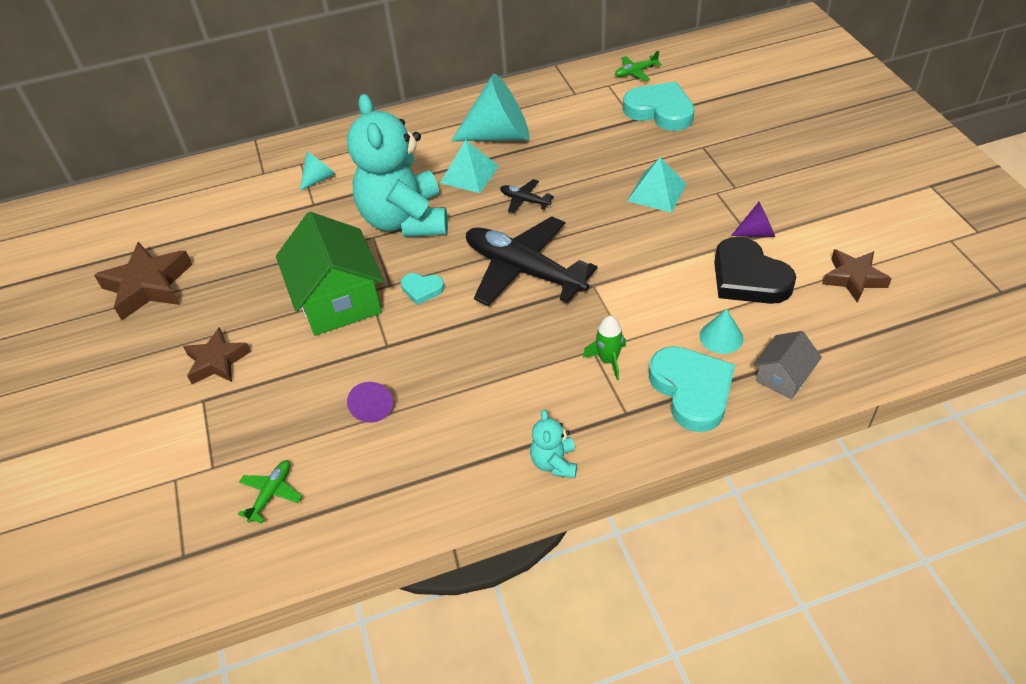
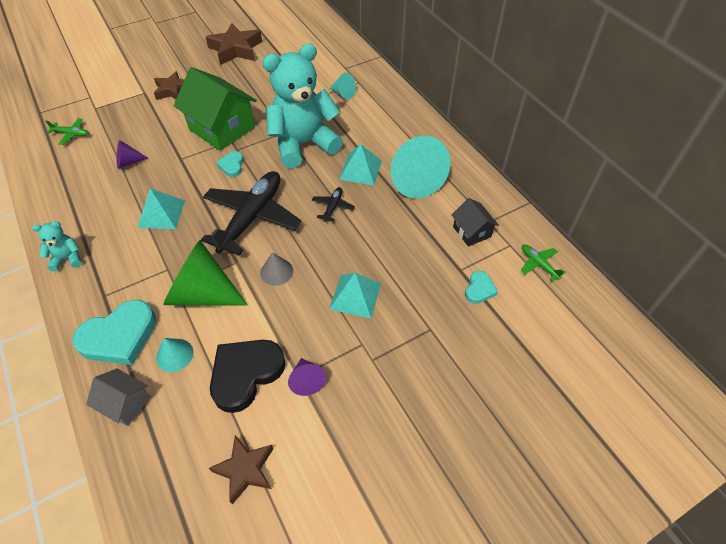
camera: 75 degrees right, 5 degrees up
(338, 300) = (222, 128): green house -> green house turned 75 degrees clockwise
(493, 361) = (161, 213): none -> turquoise pyramid
(586, 105) = (471, 232): none -> black house
(608, 360) = (156, 279): green rocket -> none
(614, 251) = (276, 272): none -> grey cone
(636, 315) = (202, 293): none -> green cone
(660, 111) = (479, 289): turquoise heart -> turquoise heart, size x0.50

